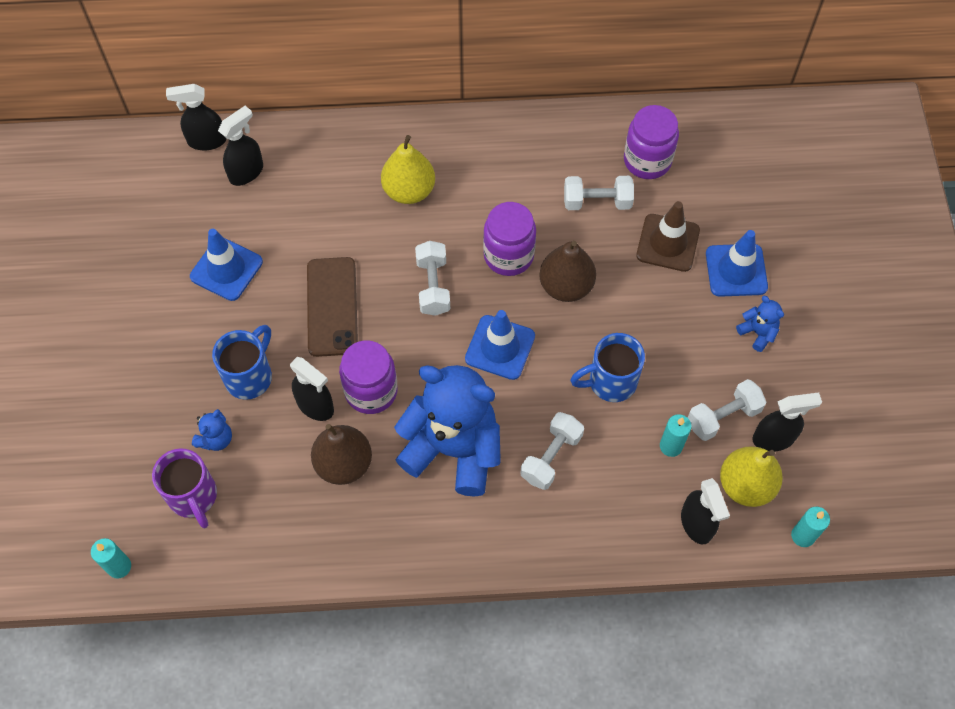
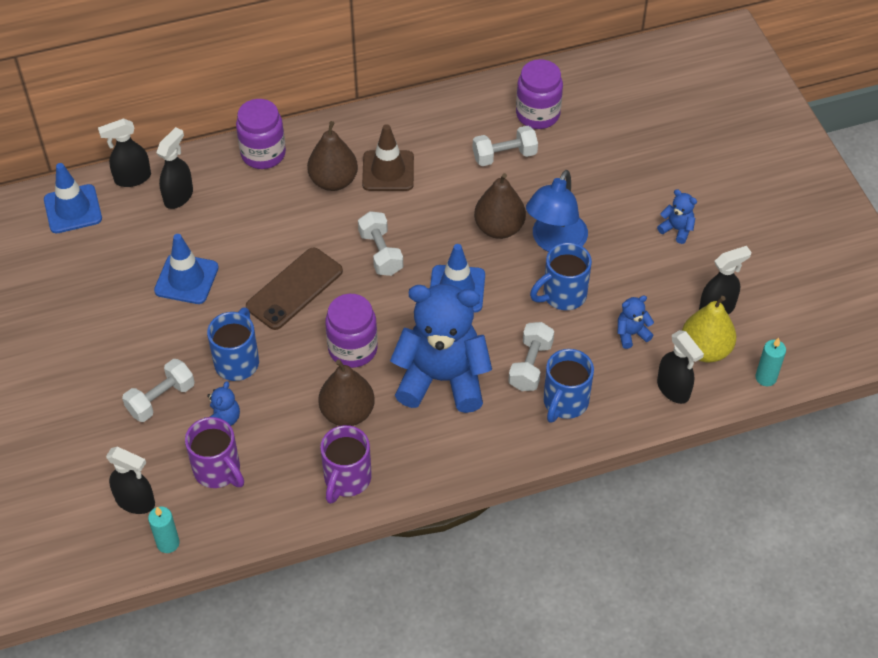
camera: 15 degrees left, 10 degrees down
(315, 406) = (306, 372): black spray bottle -> black spray bottle (136, 501)
(320, 541) = (346, 479): none -> purple mug
(332, 307) = (294, 289): brown phone -> brown phone turned 60 degrees clockwise
(409, 191) = (333, 181): yellow pear -> brown pear
(508, 255) = (440, 214): purple jar -> purple jar (263, 154)
(574, 510) = (564, 403): none -> blue mug
(620, 317) = (555, 242): none -> blue lamp
(668, 243) = (577, 175): brown traffic cone -> brown traffic cone (388, 171)
(671, 446) = (631, 334): turquoise candle -> blue teddy bear
(723, 417) = (669, 301): white dumbbell -> white dumbbell (161, 399)
(736, 270) = (642, 185): blue traffic cone -> blue traffic cone (73, 209)

